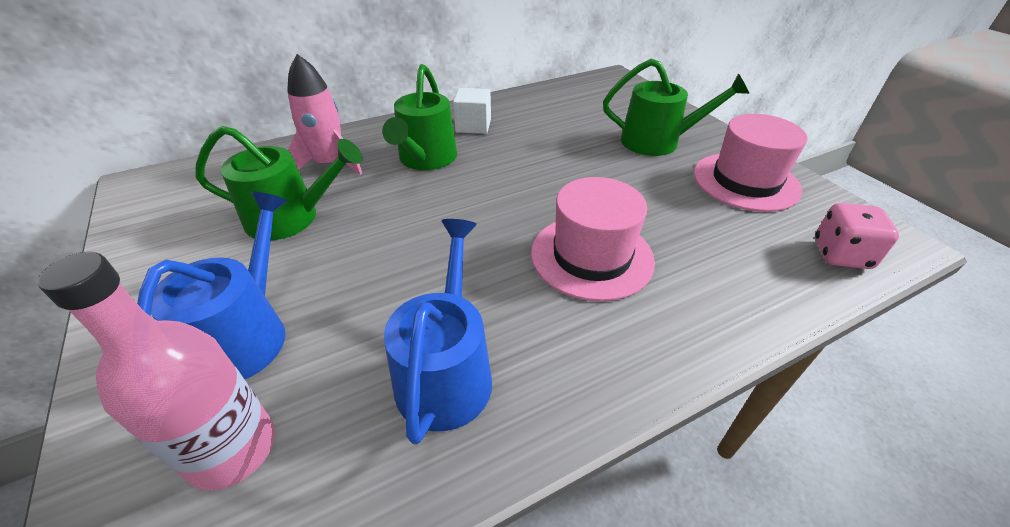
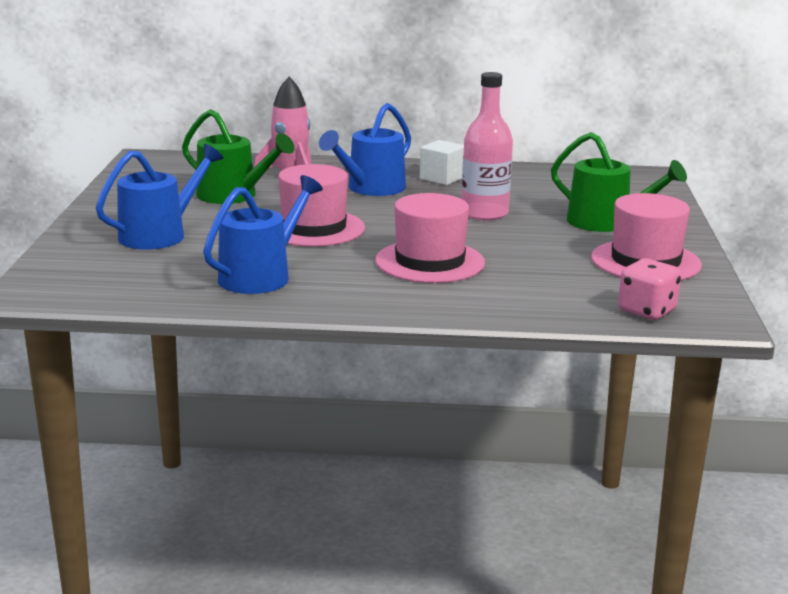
camera: 30 degrees right, 20 degrees down
(232, 449) = (120, 267): pink bottle -> pink bottle (484, 213)
(425, 244) = (313, 228): none -> pink hat
(426, 159) = (371, 188): green watering can -> blue watering can

